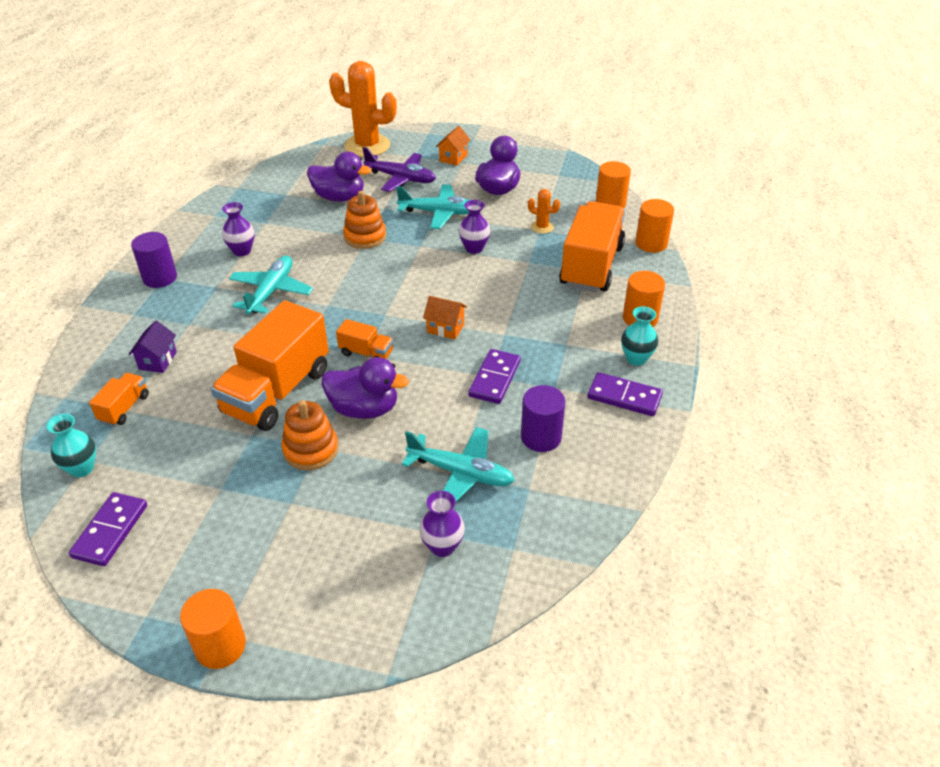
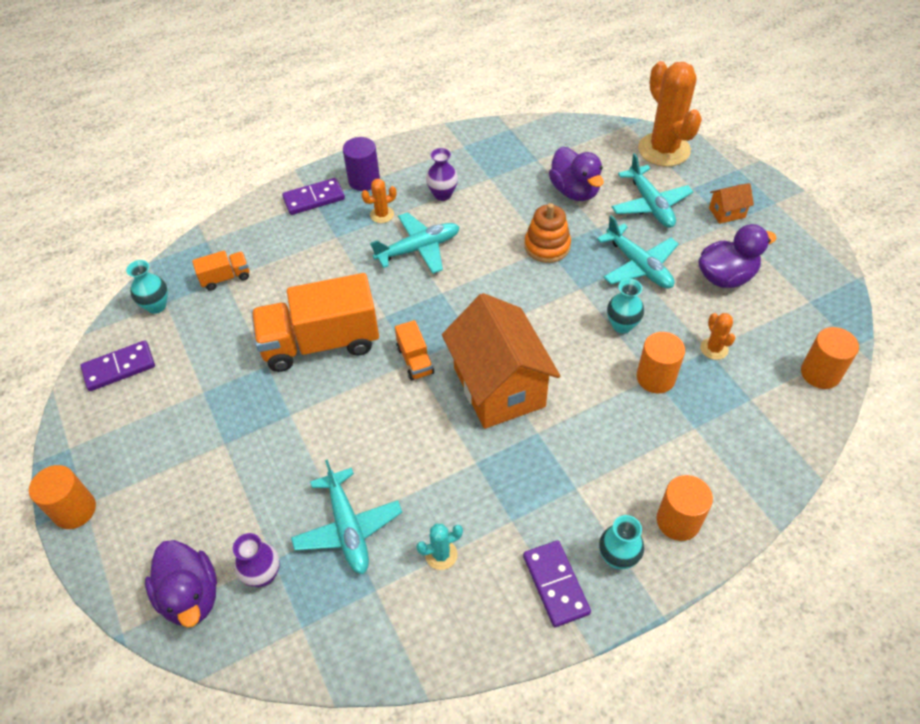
camera: 50 degrees right, 10 degrees up
(158, 360) = (284, 254): purple house -> none
(209, 289) = (382, 215): none -> orange cactus
(311, 449) = (283, 412): orange stacking toy -> none
(364, 409) = (355, 409): purple duck -> purple duck (191, 596)
(401, 178) = (650, 205): purple plane -> turquoise plane
(445, 328) = (499, 387): orange house -> orange house, size x2.41
(474, 248) = (622, 325): purple vase -> turquoise vase
(495, 379) = (476, 468): purple domino -> purple domino (314, 199)
(541, 437) = (441, 555): purple cylinder -> turquoise cactus
(591, 266) = (706, 427): orange truck -> none
(651, 243) = (803, 450): orange cylinder -> orange cylinder (655, 377)

